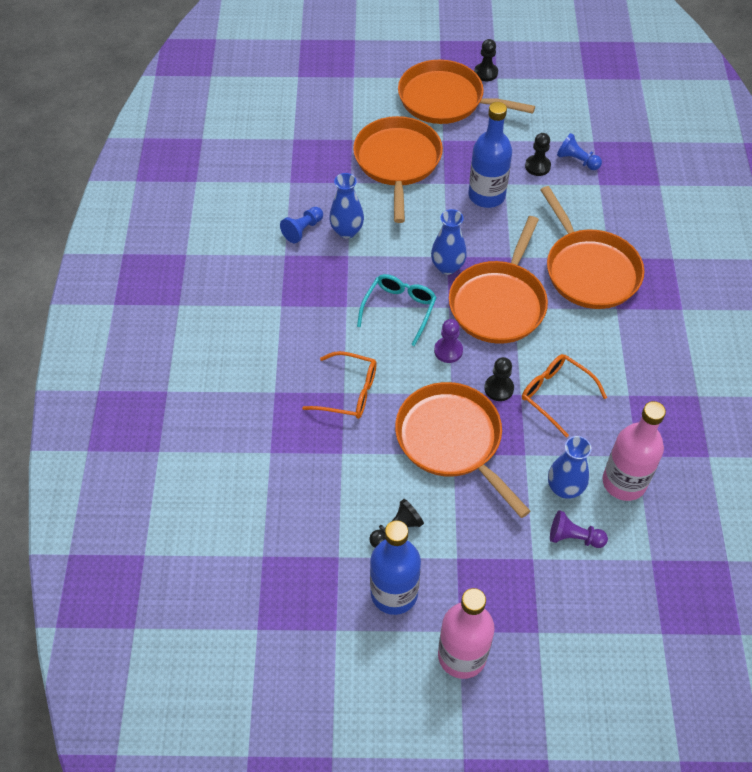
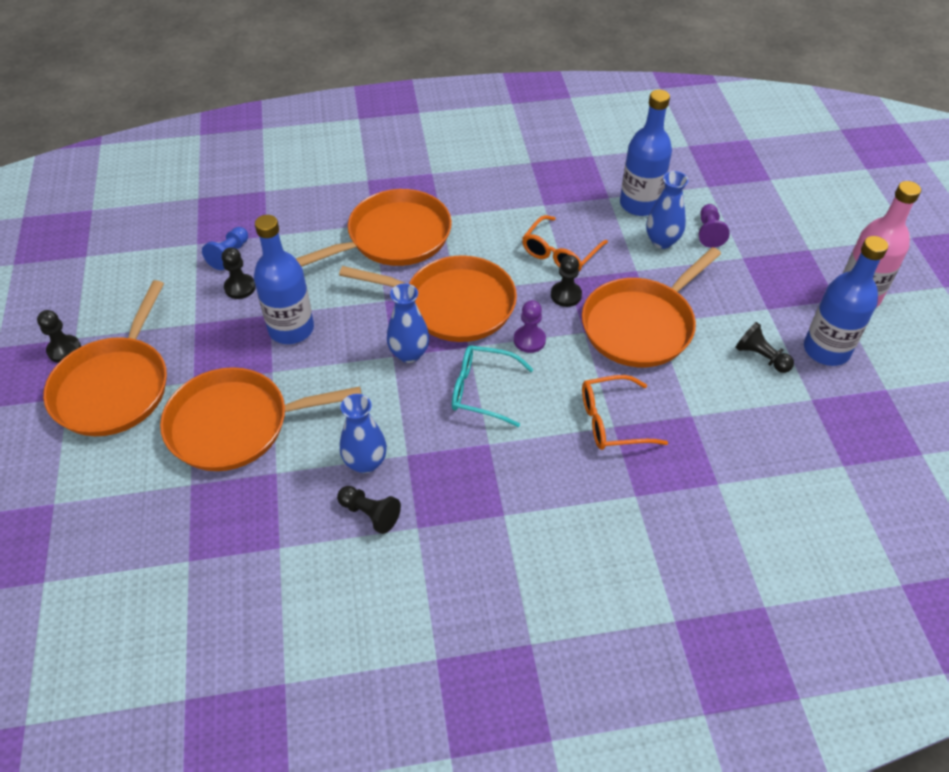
camera: 100 degrees left, 5 degrees down
(303, 230) = (370, 514): blue pawn -> black pawn
(349, 392) = (612, 421): orange glasses -> orange glasses turned 105 degrees counterclockwise
(624, 482) = (639, 204): pink bottle -> blue bottle

